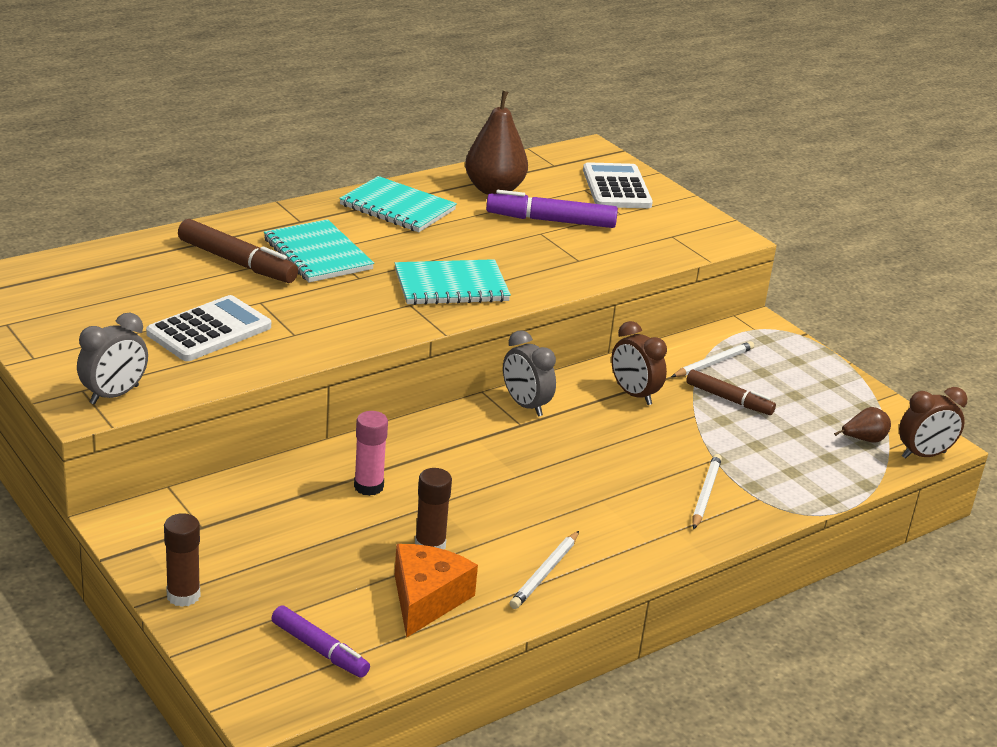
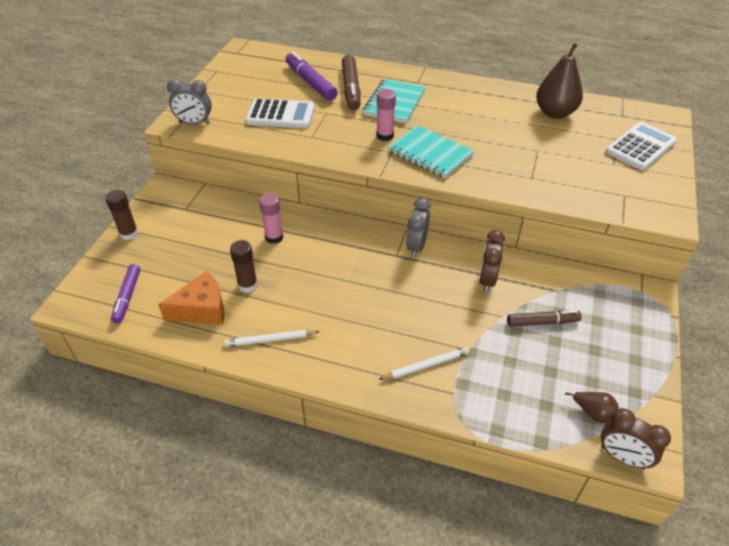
camera: 55 degrees right, 15 degrees up
(373, 292) = (385, 136): none -> pink glue stick
(397, 207) = (480, 98): turquoise notebook -> none
(551, 221) = (557, 146): purple marker -> purple marker (310, 82)
(713, 363) = (572, 294): white pencil -> none
(729, 399) = (542, 322): brown marker -> brown marker turned 90 degrees counterclockwise

